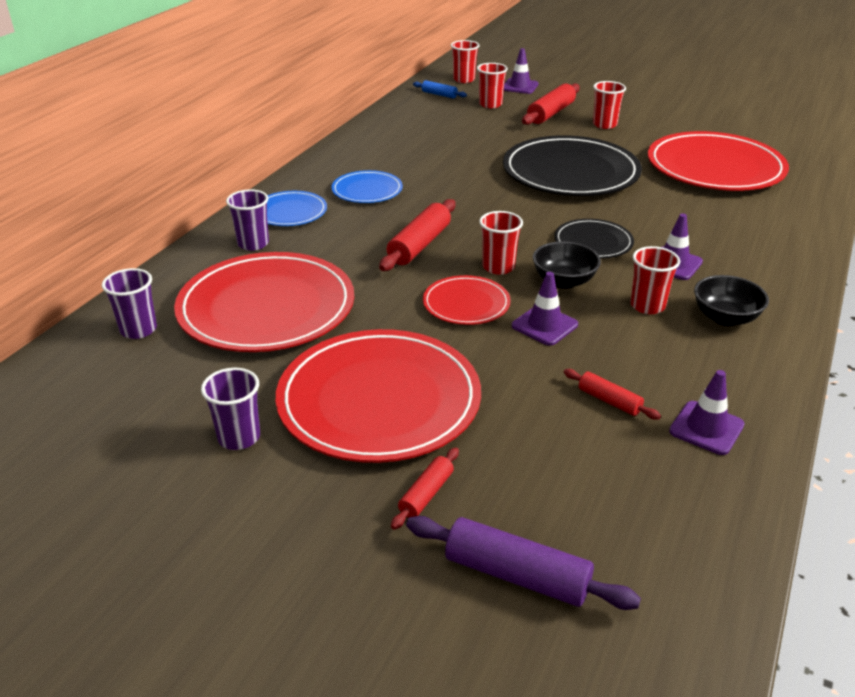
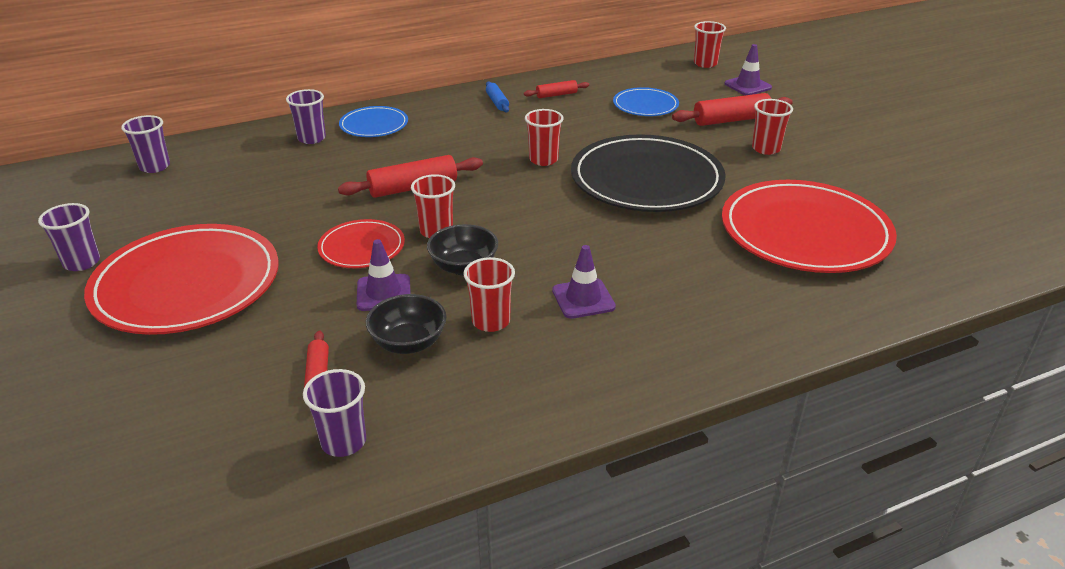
camera: 40 degrees right, 0 degrees up
(266, 308) = (240, 187): red plate -> none
(367, 190) = (454, 130): blue plate -> blue plate (645, 105)
(426, 494) = (98, 362): red rolling pin -> red rolling pin (556, 95)
(439, 95) = (657, 70): blue rolling pin -> blue rolling pin (497, 102)
(490, 104) = (688, 93): red cup -> red cup (543, 160)
(517, 575) = (44, 448): purple rolling pin -> none
(593, 242) = (549, 247): black plate -> none
(706, 428) = (343, 442): purple traffic cone -> purple cup
(725, 318) = (536, 367): black bowl -> black bowl (408, 343)

